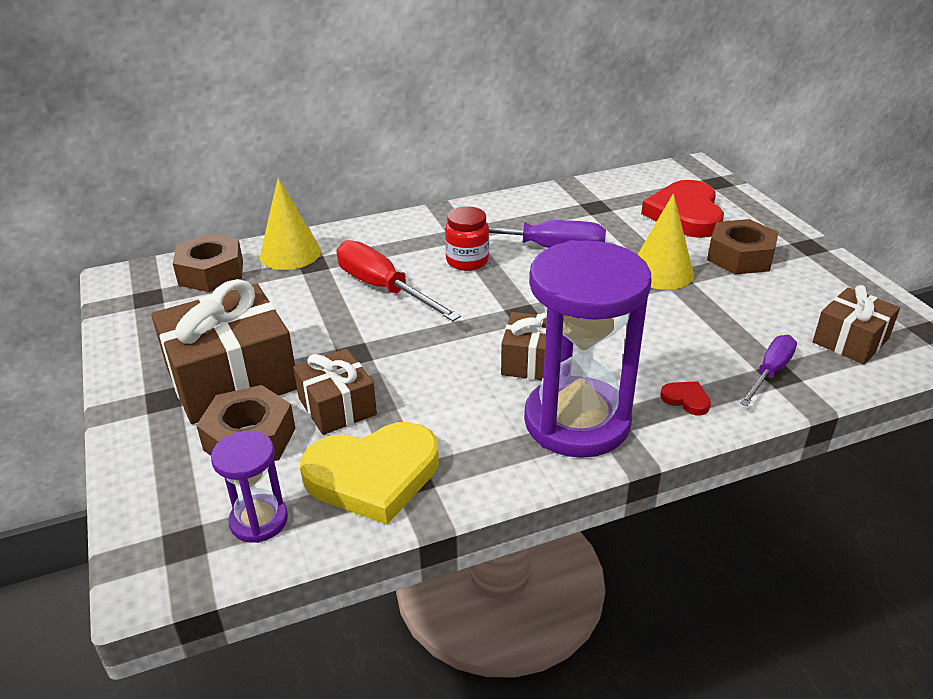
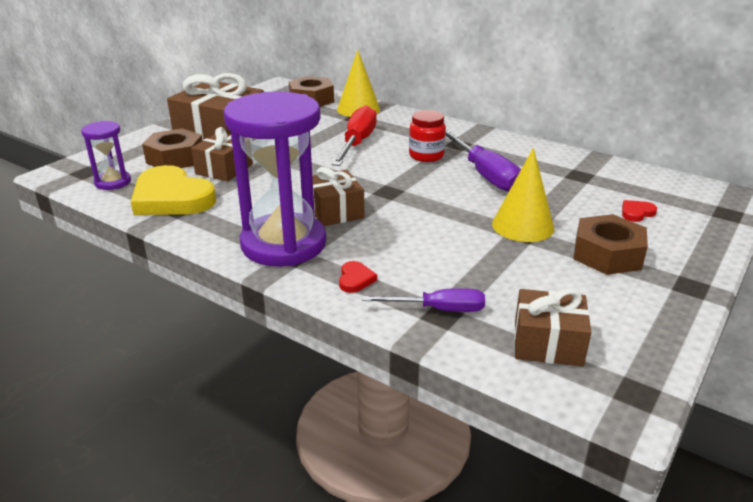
camera: 55 degrees right, 5 degrees down
(685, 214) = (636, 213): red heart -> red heart, size x0.40

